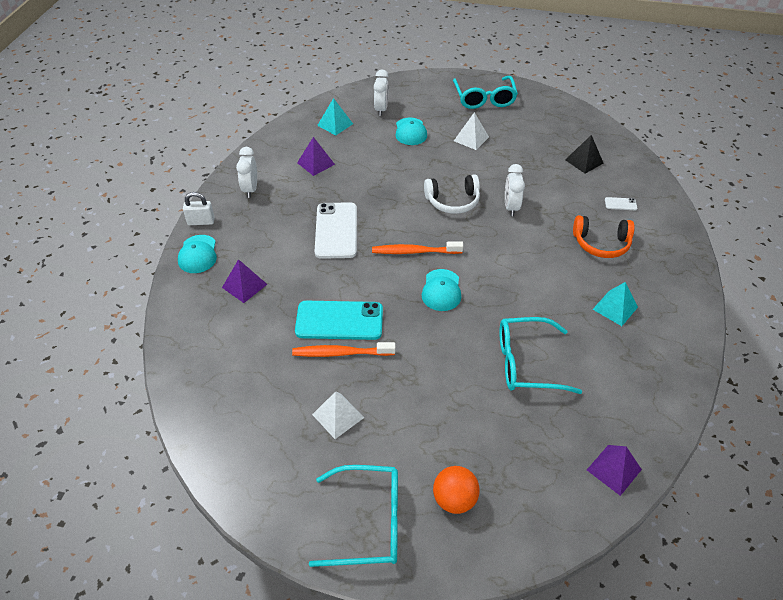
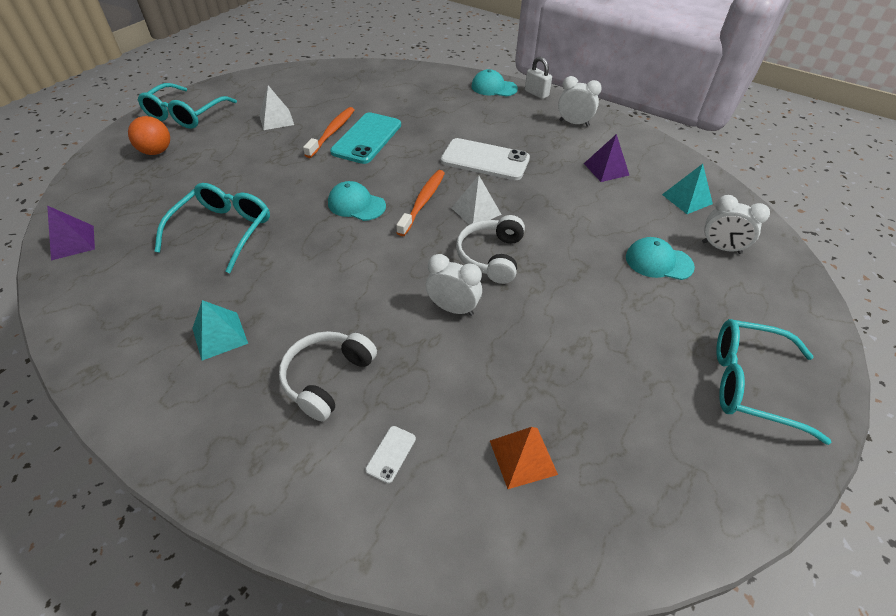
camera: 110 degrees right, 0 degrees up
(201, 221) = (536, 93): white padlock -> white padlock turned 60 degrees counterclockwise
(244, 286) = (441, 102): purple pyramid -> none
(471, 139) = (628, 322): white pyramid -> white pyramid (476, 211)
(584, 161) = (523, 457): black pyramid -> orange pyramid
(601, 243) = (327, 378): orange headphones -> white headphones

